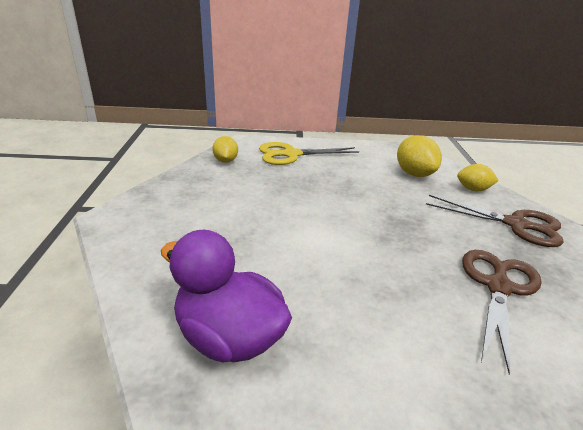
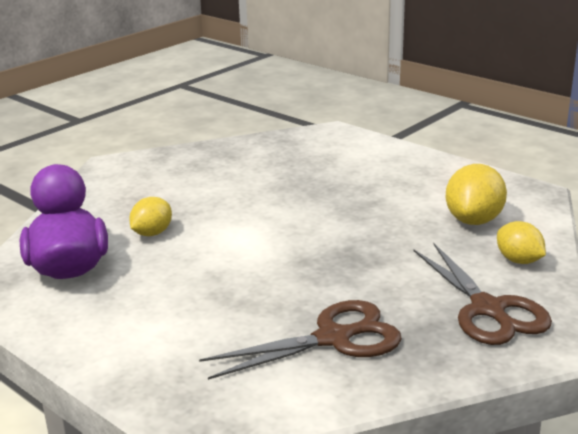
camera: 45 degrees right, 5 degrees down
(225, 161) = (278, 145): yellow lemon -> yellow lemon (152, 233)
(291, 154) = (359, 157): yellow scissors -> none

